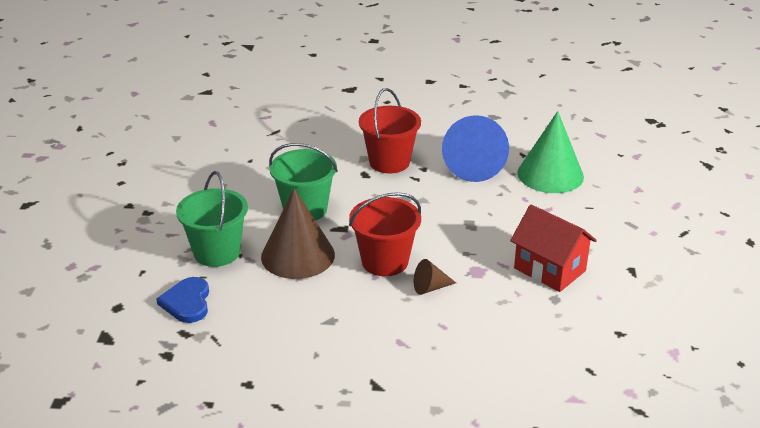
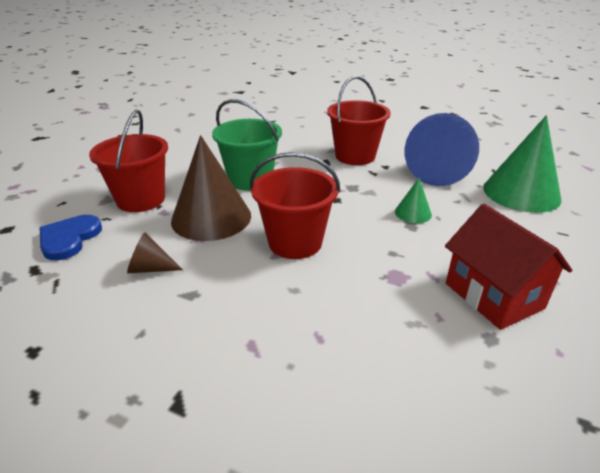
camera: 20 degrees right, 0 degrees up
(217, 252) = (141, 199): green bucket -> red bucket
(430, 287) = (329, 283): brown cone -> brown cone (150, 268)
(468, 214) = (413, 213): none -> green cone

